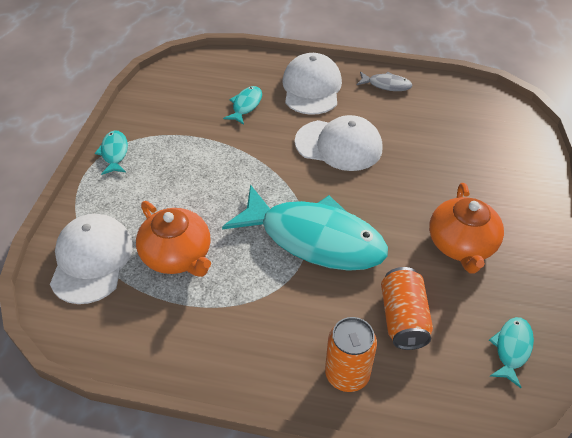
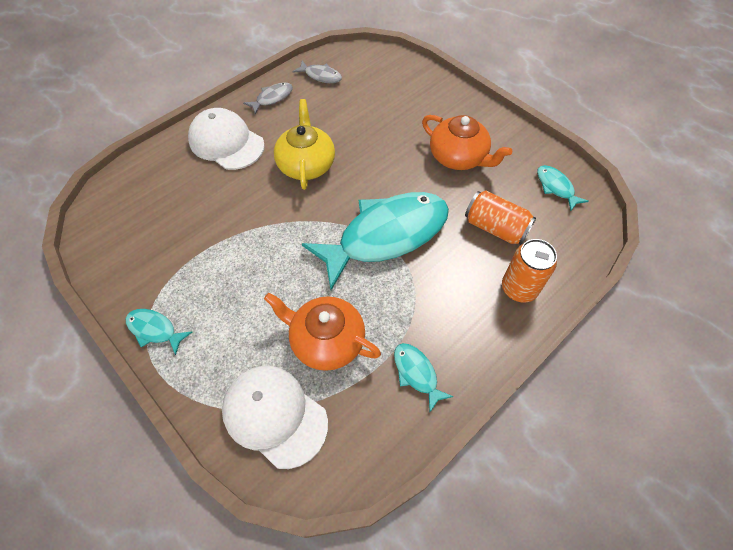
camera: 55 degrees left, 10 degrees up
(177, 255) = (326, 341): orange teapot -> orange teapot turned 150 degrees counterclockwise
(246, 105) = (199, 196): turquoise fish -> turquoise fish (417, 373)
(339, 145) = (306, 164): white cap -> yellow teapot
(447, 98) = (321, 76): none -> grey fish

